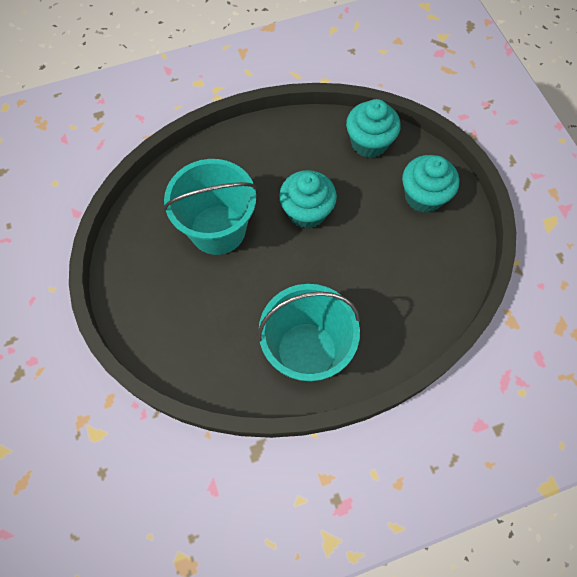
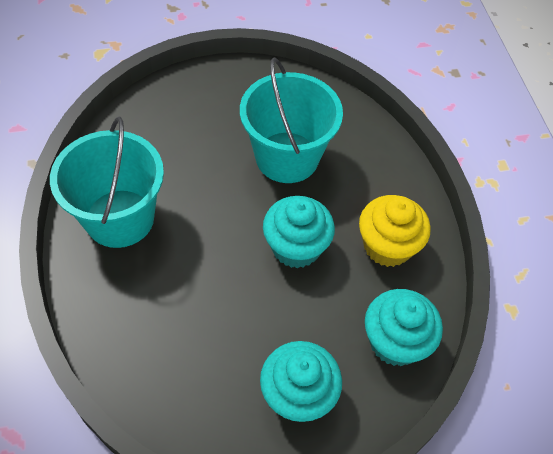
camera: 95 degrees right, 10 degrees down
(292, 151) = (387, 246): none -> yellow cupcake

